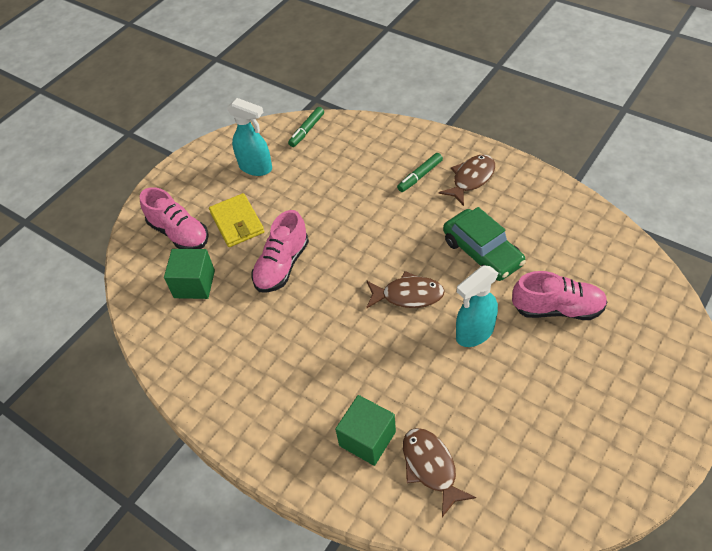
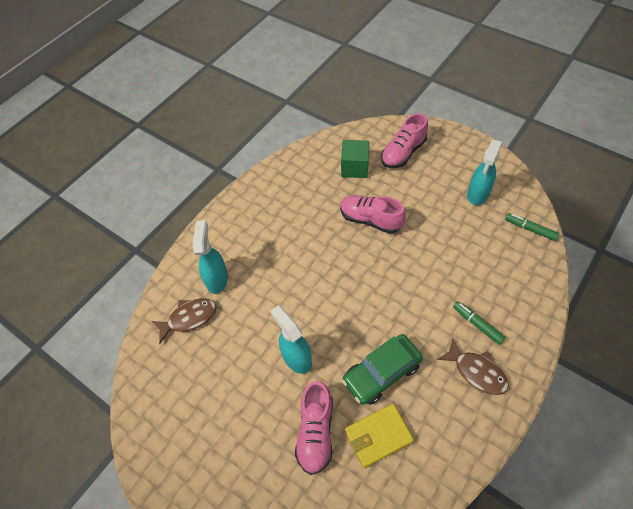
camera: 90 degrees right, 5 degrees up
(237, 222) = (414, 187): yellow wallet -> yellow wallet (378, 436)
(367, 439) = (217, 279): green cube -> turquoise spray bottle
(408, 295) = (337, 309): brown fish -> none

